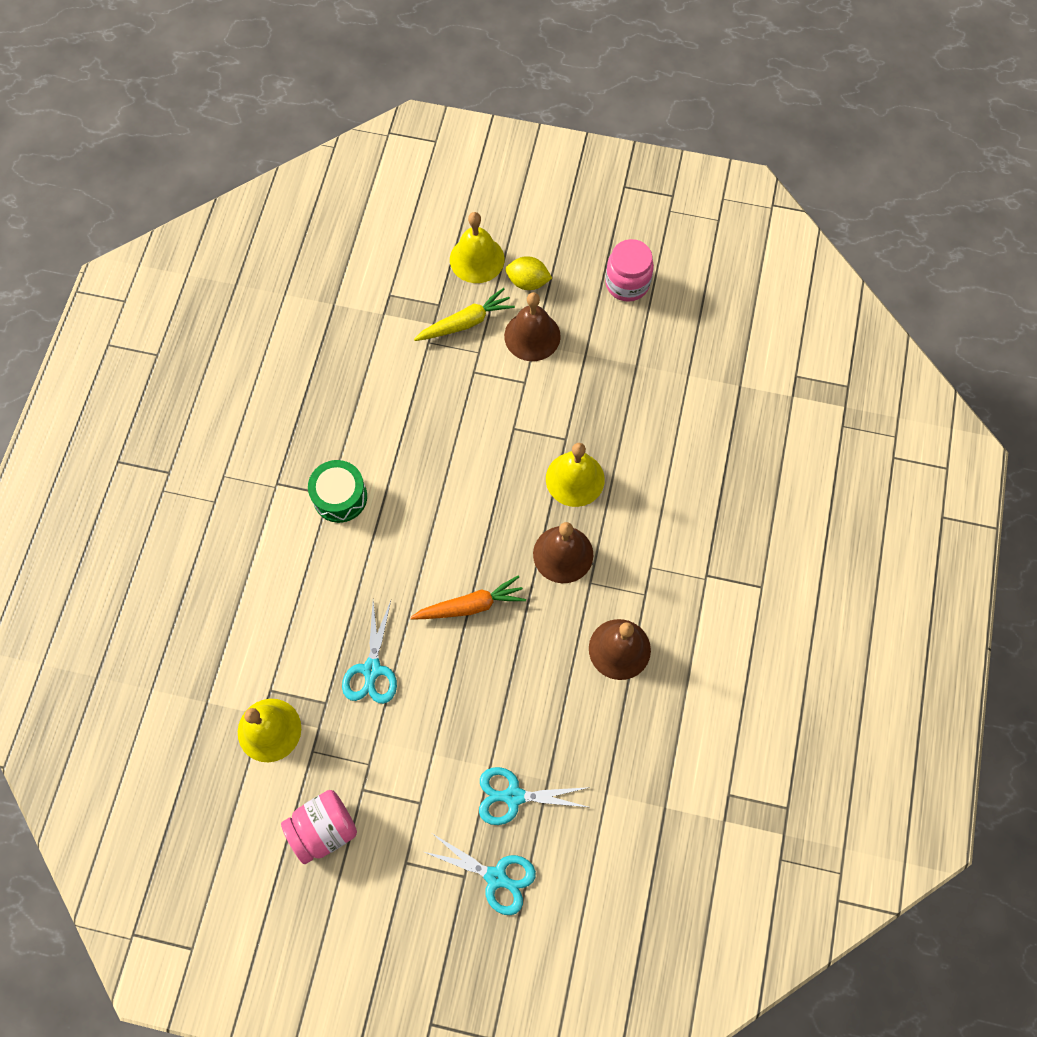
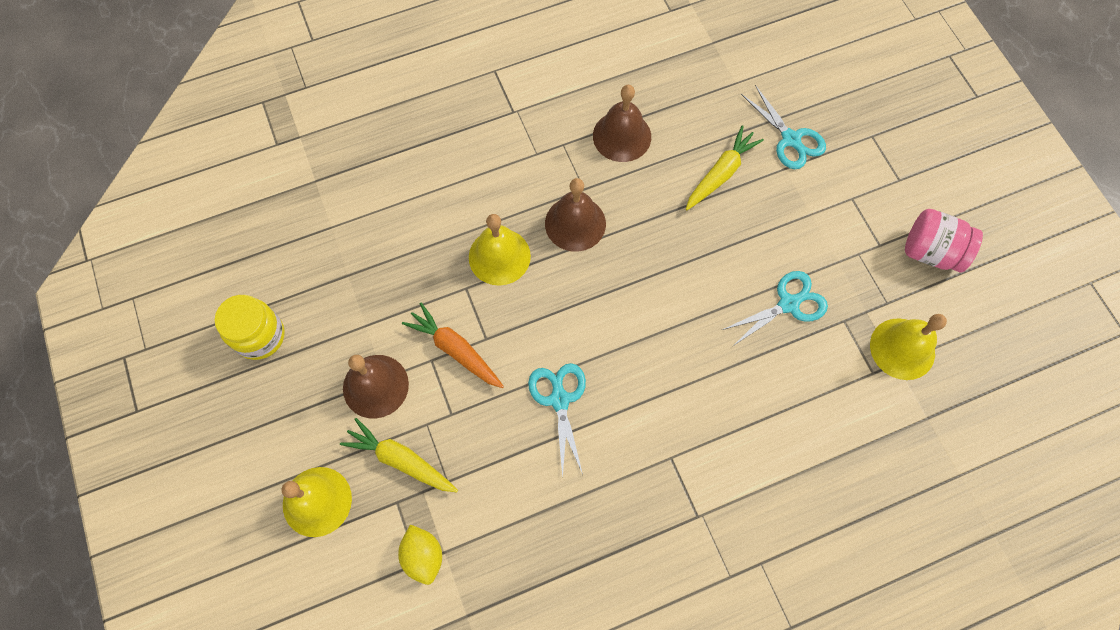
camera: 125 degrees left, 0 degrees up
(340, 497) = (665, 445): green drum -> none
(470, 605) = (675, 265): orange carrot -> orange carrot (455, 350)
(496, 877) = (853, 116): turquoise scissors -> turquoise scissors (559, 400)
(524, 706) = (720, 173): none -> yellow carrot
(528, 282) = (314, 431): yellow lemon -> yellow lemon (423, 556)
(627, 283) = (260, 336): pink jar -> yellow jar

